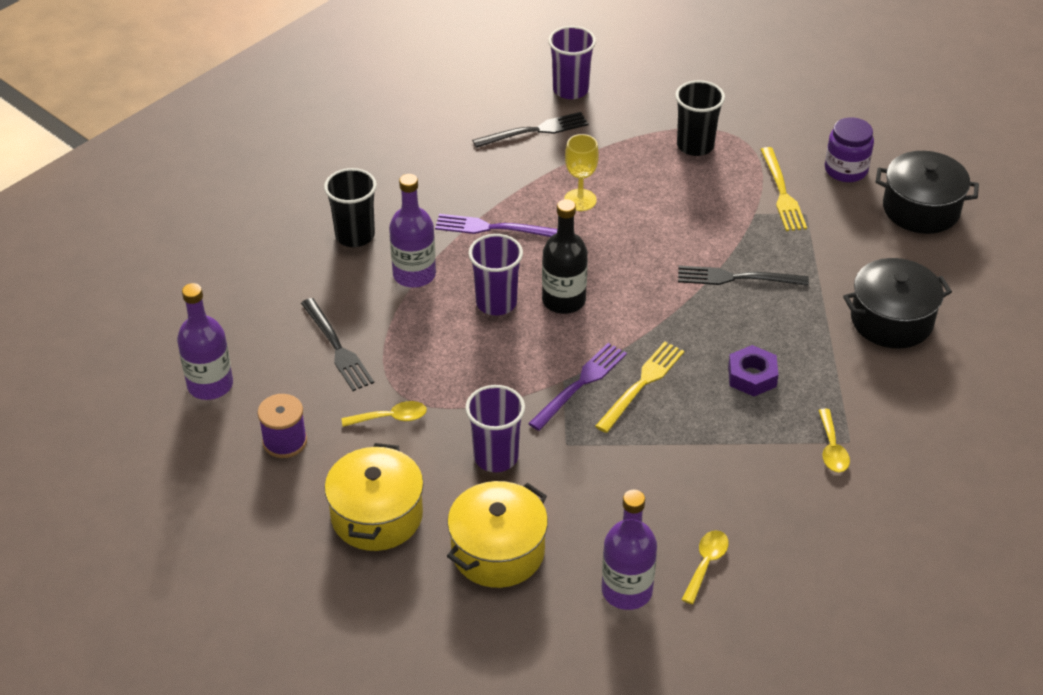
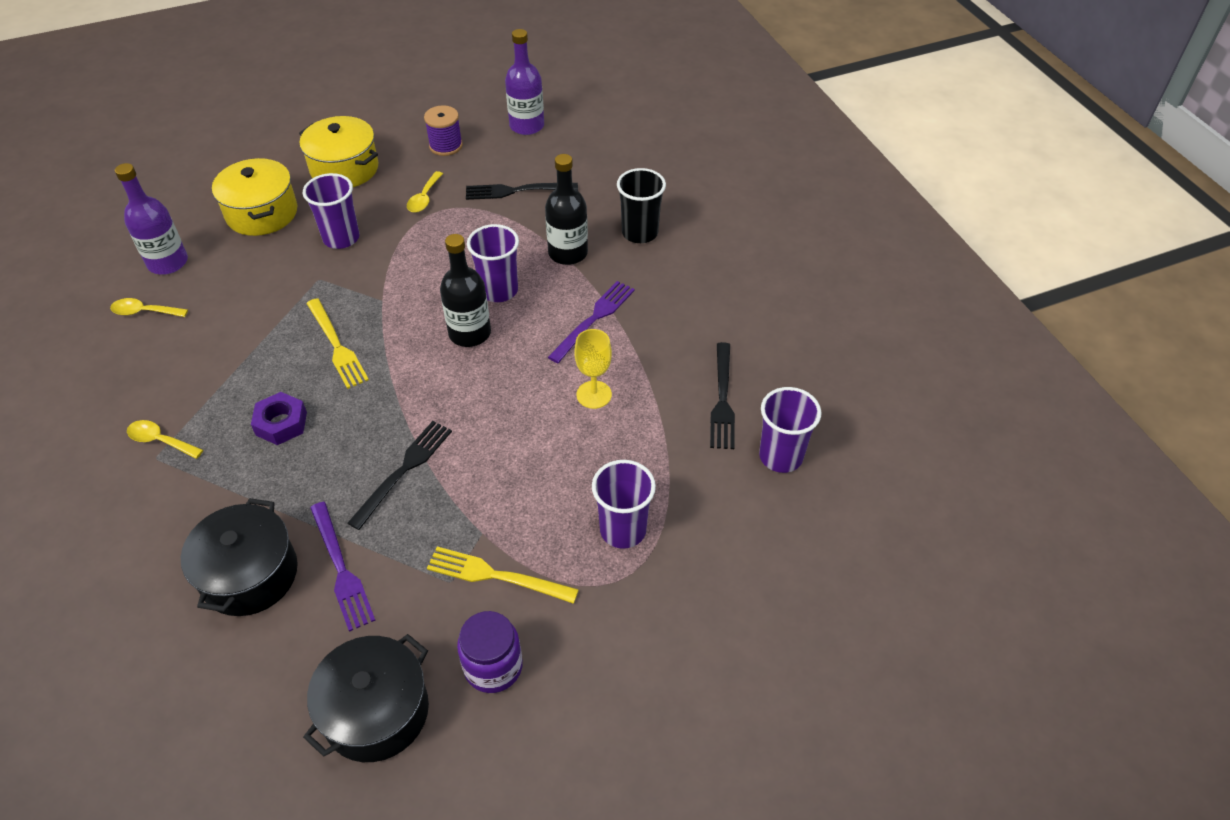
camera: 115 degrees right, 5 degrees up
(414, 274) = (568, 253): purple bottle -> black bottle
(580, 384) = (369, 308): purple fork -> purple fork (341, 569)
(695, 146) = (623, 530): black cup -> purple cup
(706, 563) = (144, 312): yellow spoon -> yellow spoon turned 135 degrees clockwise

